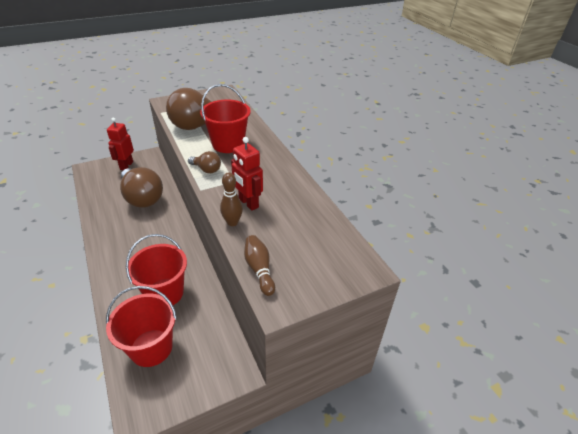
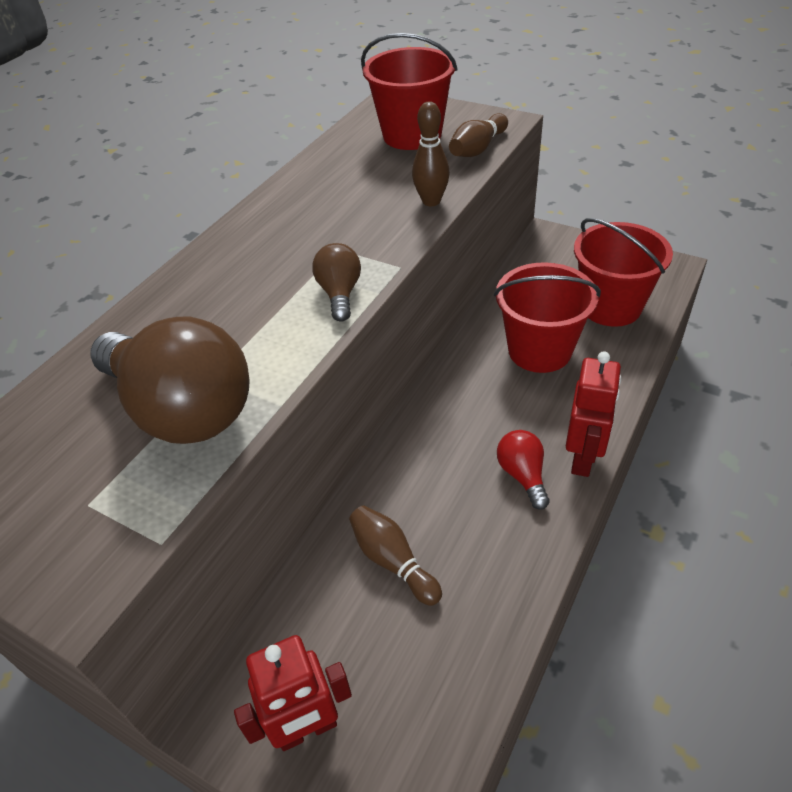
camera: 120 degrees left, 5 degrees up
(123, 243) = (523, 475): none -> red light bulb
(142, 198) = (393, 561): brown light bulb -> brown bowling pin
(228, 144) = (228, 319): red bucket -> red bucket (412, 135)
(248, 203) = (377, 210): red robot -> red robot (583, 458)

